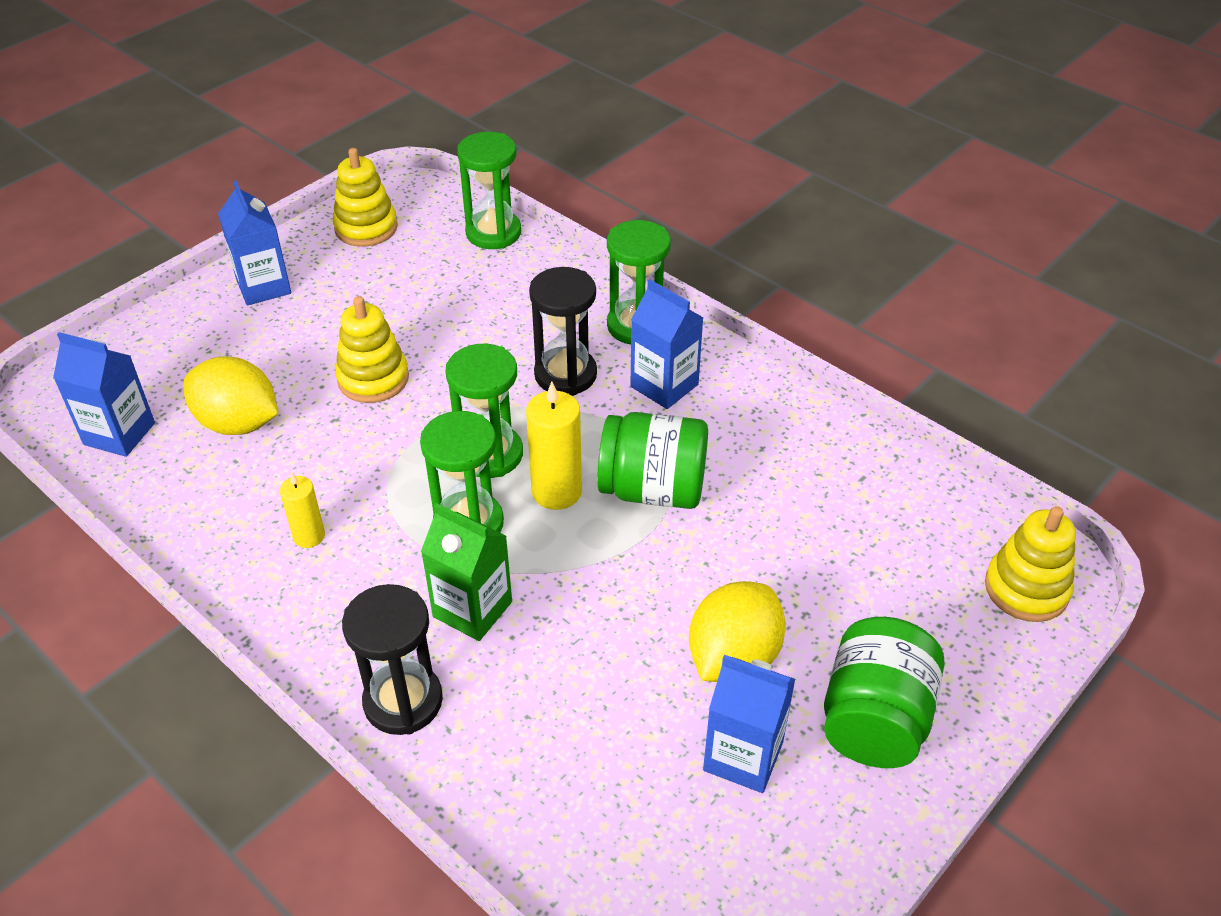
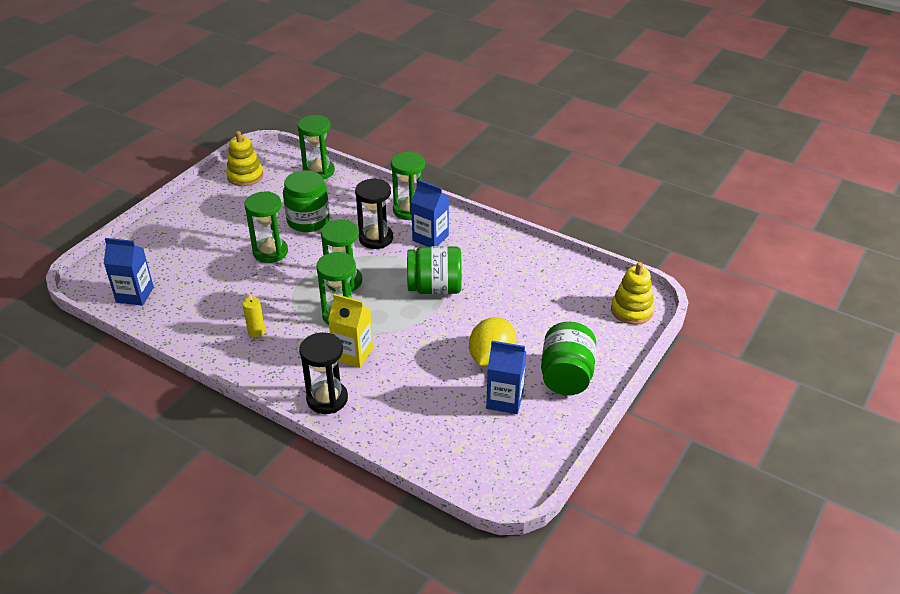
camera: 10 degrees left, 5 degrees down
(238, 423) = (201, 282): yellow lemon -> none
(263, 287) = (195, 212): blue carton -> none
(373, 379) = (270, 252): yellow stacking toy -> green hourglass
(453, 325) = (308, 220): none -> green jar
(472, 609) = (353, 354): green carton -> yellow carton
(556, 491) = (384, 295): yellow candle -> none

